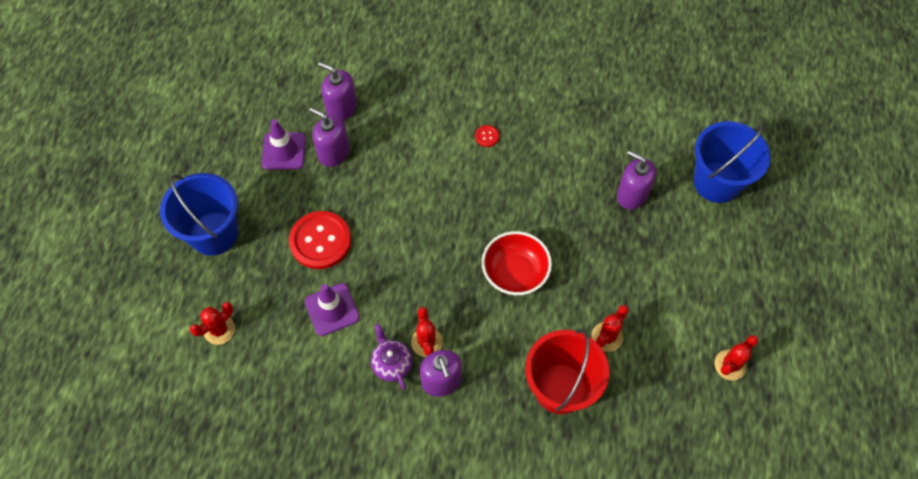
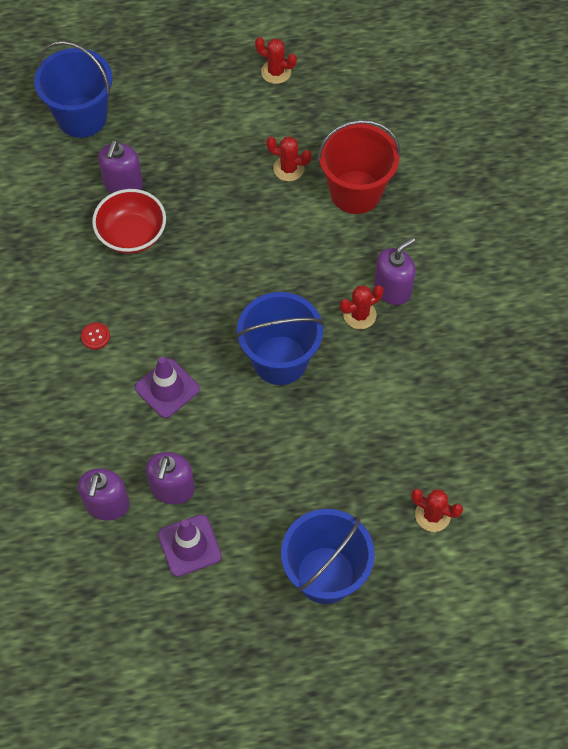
camera: 110 degrees left, 0 degrees up
(320, 241) = (290, 457): red button -> none
(332, 309) = (362, 414): purple traffic cone -> purple traffic cone (167, 388)
(392, 364) = (395, 337): purple teapot -> none
(409, 262) = (280, 360): none -> blue bucket
(515, 273) = (253, 261): red bowl -> red bowl (132, 234)

